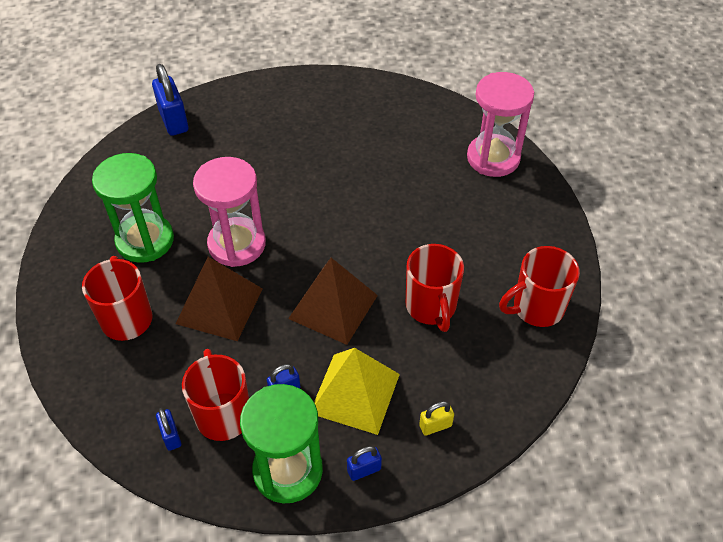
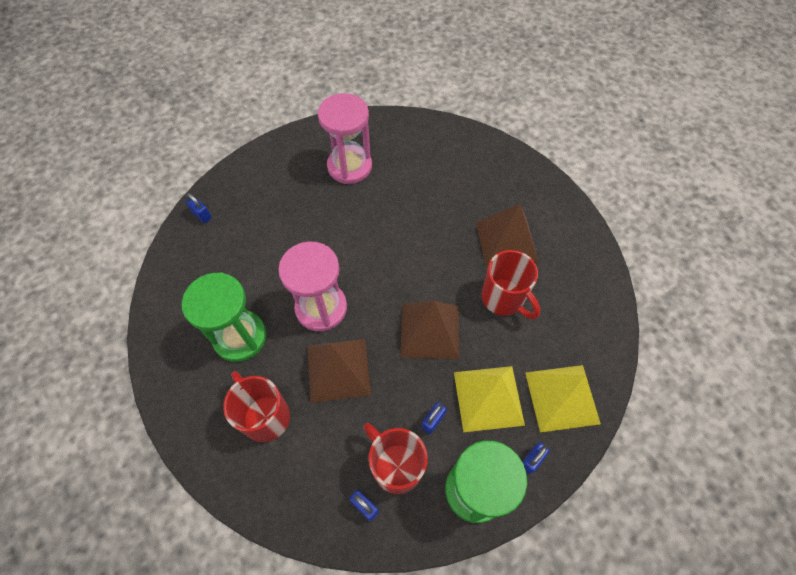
camera: 25 degrees left, 10 degrees up
(174, 121) = (202, 215): blue padlock -> blue padlock, size x0.53
(435, 426) = (562, 397): yellow padlock -> yellow pyramid
(469, 253) = (506, 241): none -> brown pyramid
(493, 158) = (479, 154): pink hourglass -> pink hourglass (349, 166)
(536, 308) = (578, 267): red mug -> none

